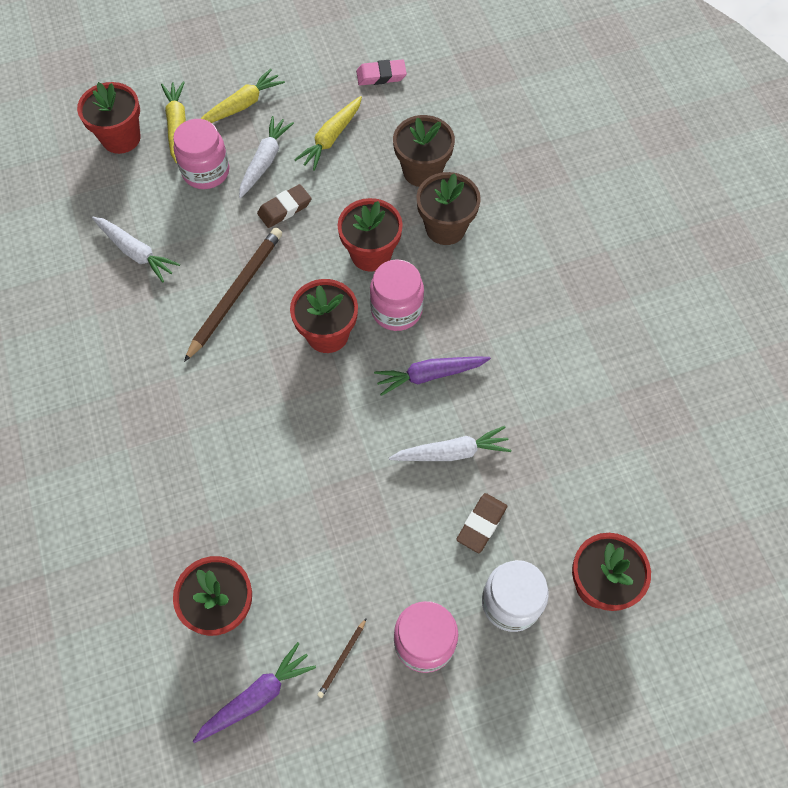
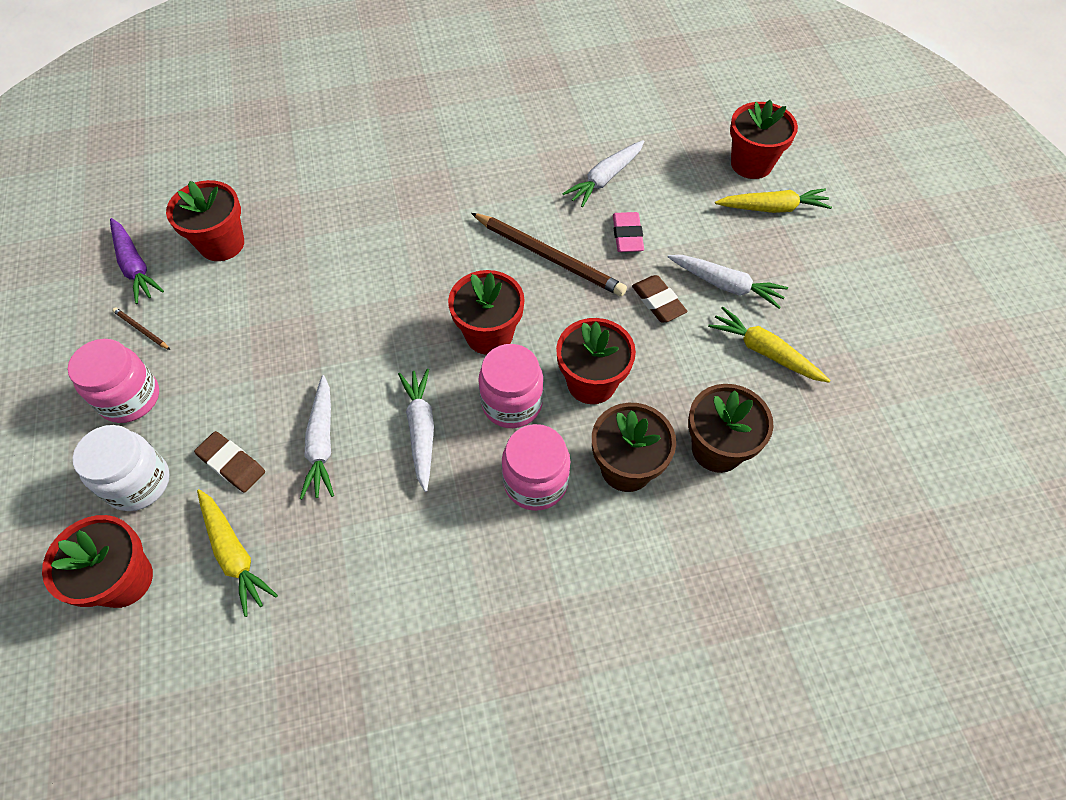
camera: 95 degrees right, 5 degrees down
(206, 171) = (709, 233): pink jar -> pink jar (535, 482)
(242, 105) = (808, 265): yellow carrot -> yellow carrot (234, 554)
(381, 75) = (876, 413): pink eraser -> pink eraser (627, 235)
(429, 375) = (421, 430): purple carrot -> white carrot

